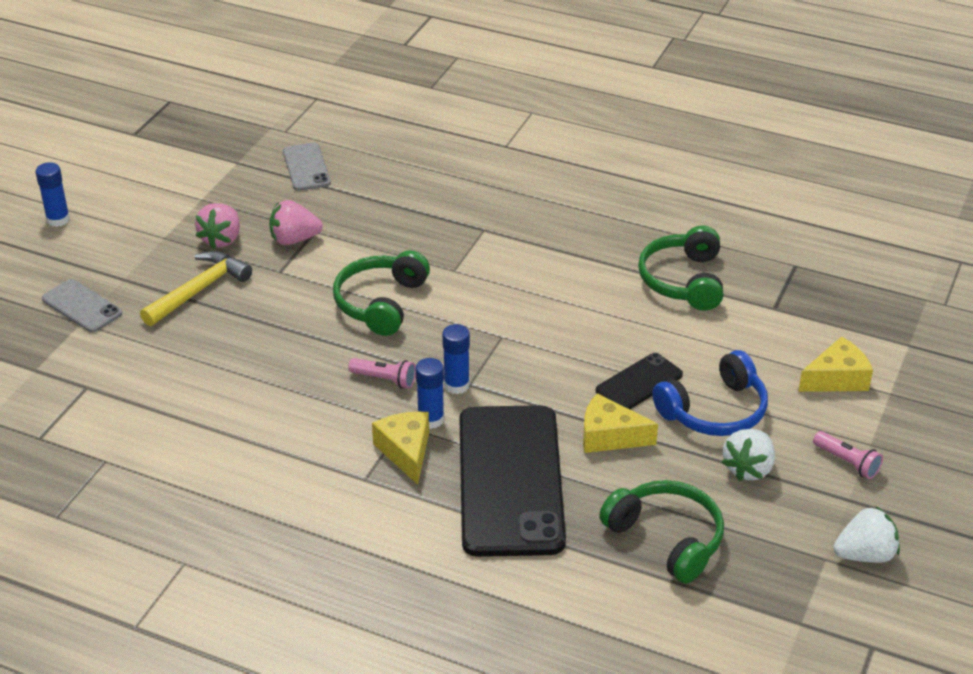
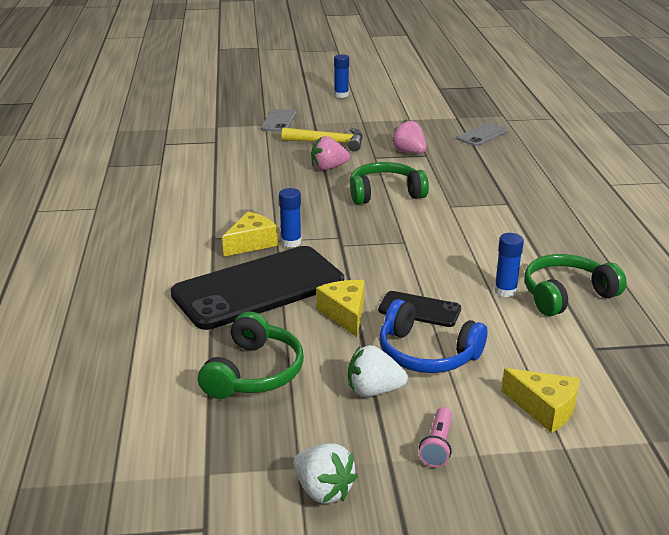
camera: 60 degrees right, 10 degrees down
(221, 239) = (381, 134): pink strawberry -> pink strawberry (328, 168)
(385, 379) = (313, 216): pink flashlight -> none
(456, 385) = (334, 241): blue glue stick -> blue glue stick (505, 291)

